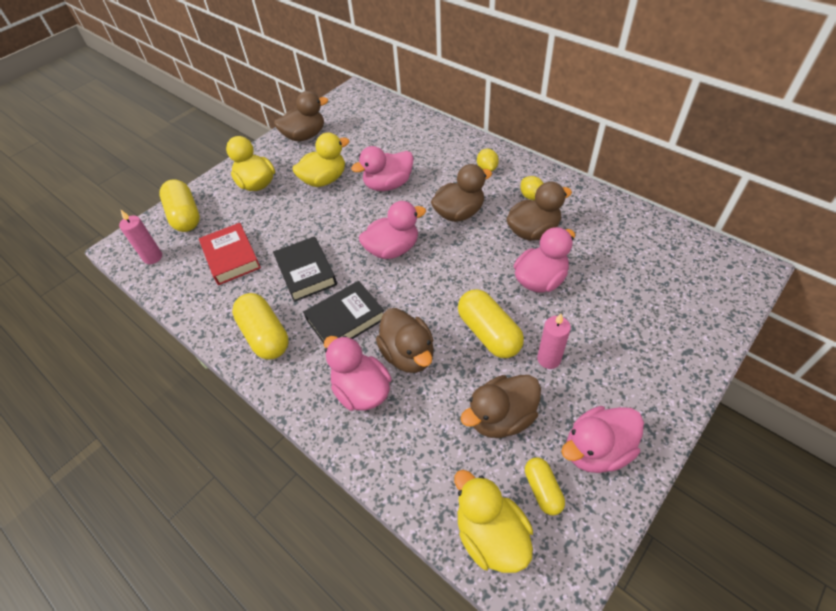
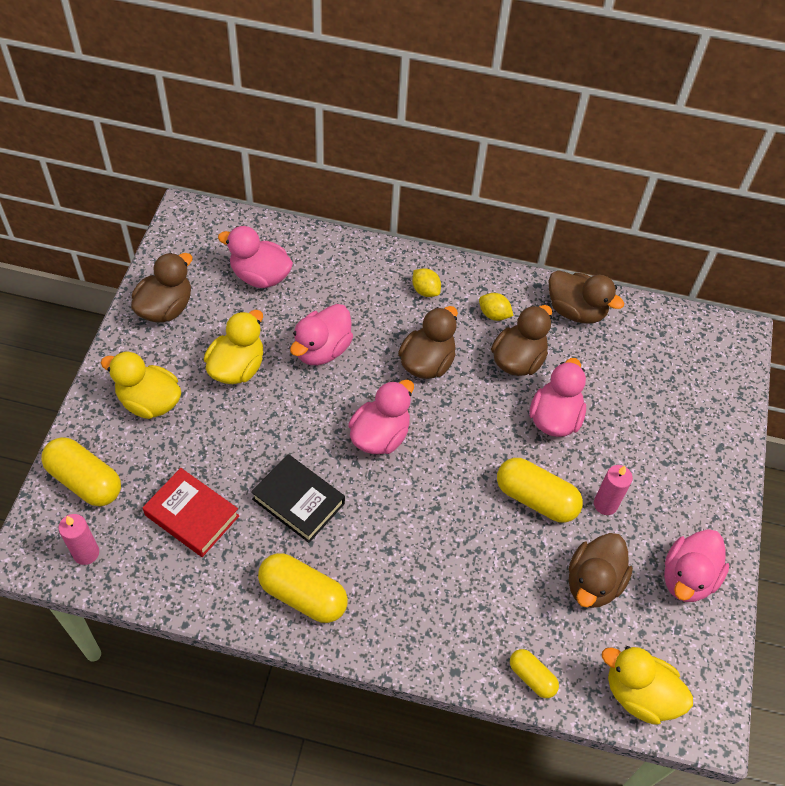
camera: 35 degrees left, 5 degrees up
(345, 319) = (381, 541): black book -> none
(361, 390) = (447, 612): pink duck -> pink duck (260, 276)
(408, 354) = (470, 554): brown duck -> brown duck (576, 310)
(542, 489) = (661, 634): yellow capsule -> yellow capsule (532, 677)

